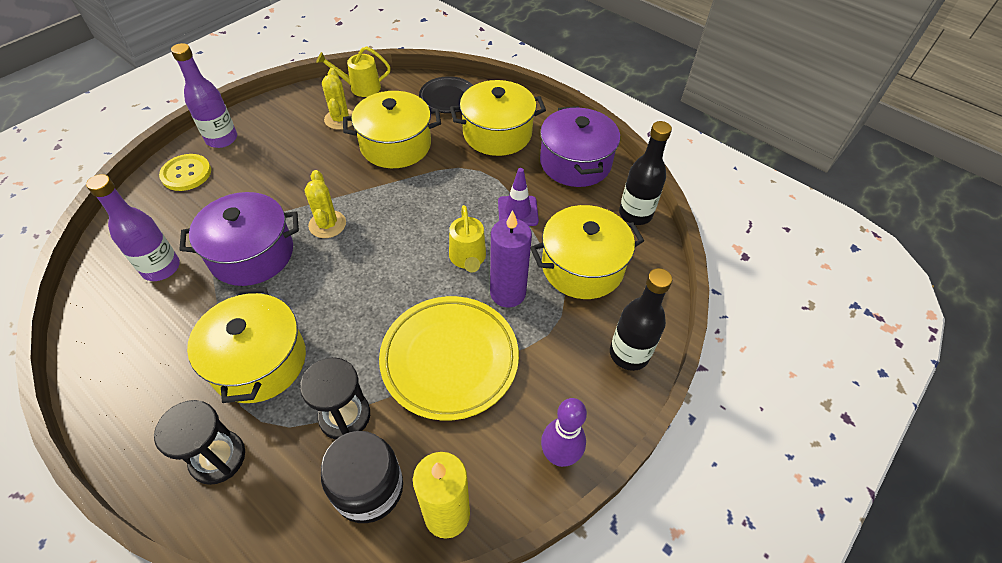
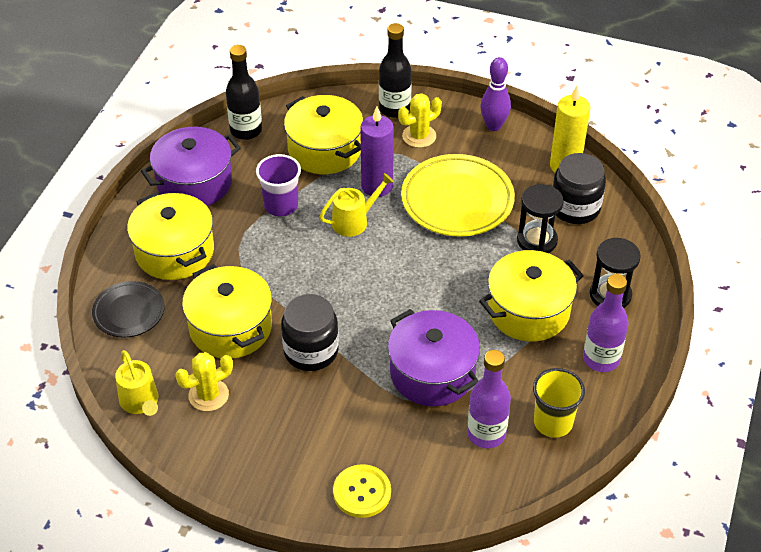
camera: 110 degrees left, 5 degrees down
(125, 323) = (553, 422): none -> yellow cup
(222, 139) = (293, 492): purple bottle -> purple bottle (601, 359)
(327, 224) = (368, 334): yellow cactus -> yellow cactus (419, 136)
(337, 183) = (311, 351): none -> black jar
(518, 211) = (281, 205): purple traffic cone -> purple cup

